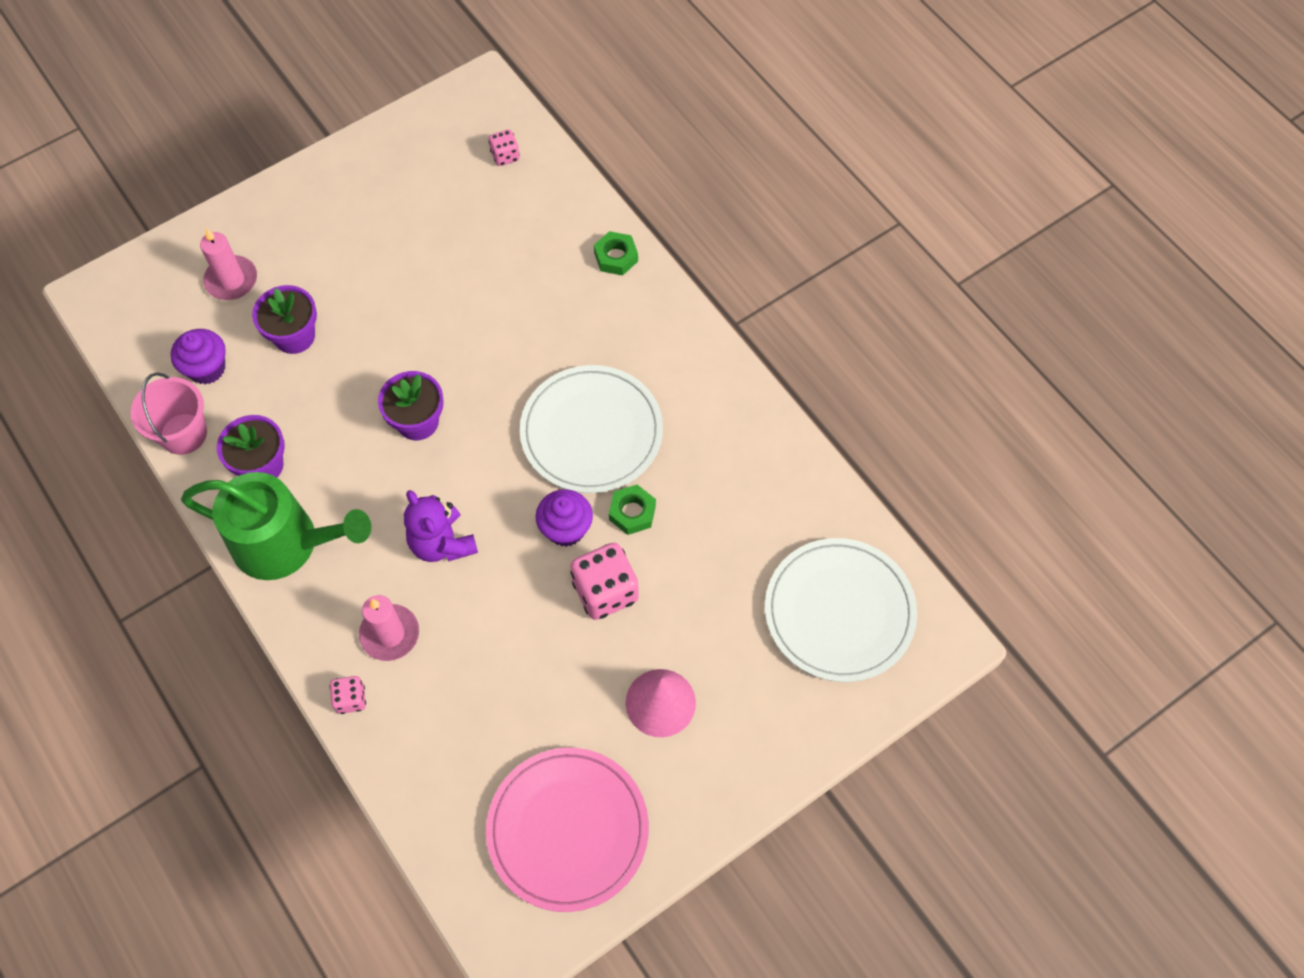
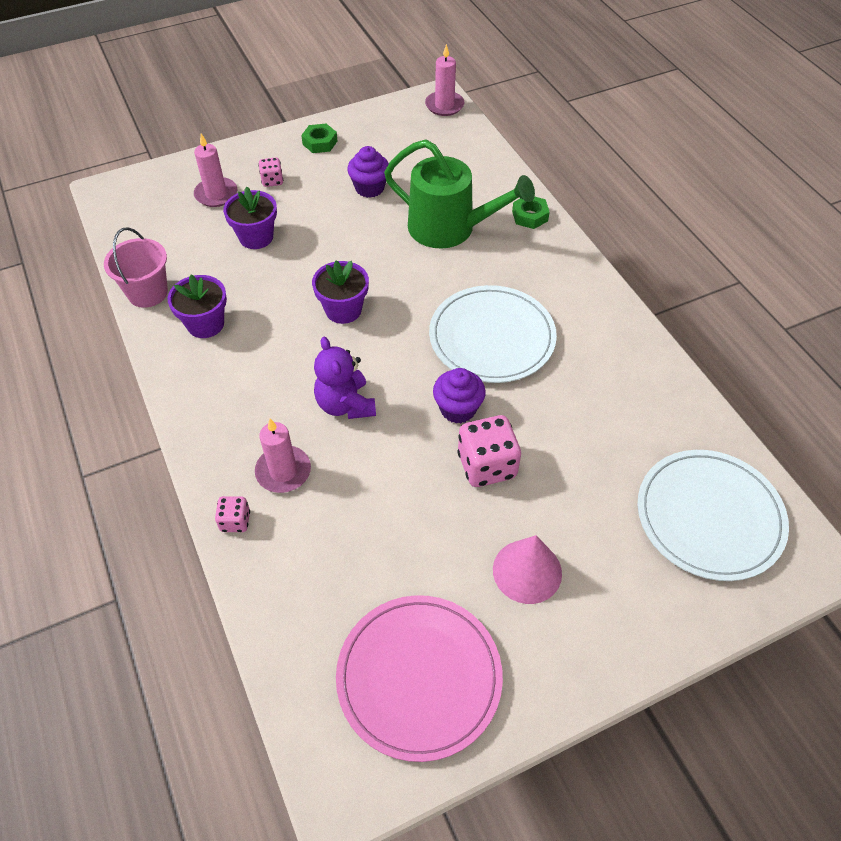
camera: 10 degrees right, 10 degrees down
(207, 368) = (180, 250): purple cupcake -> purple cupcake (369, 188)
(285, 543) = (209, 385): green watering can -> green watering can (449, 228)
(490, 100) = (444, 105): none -> pink candle
(505, 156) = (449, 140): pink dice -> pink dice (272, 181)
(632, 512) = (520, 404): green nut -> green nut (320, 142)

